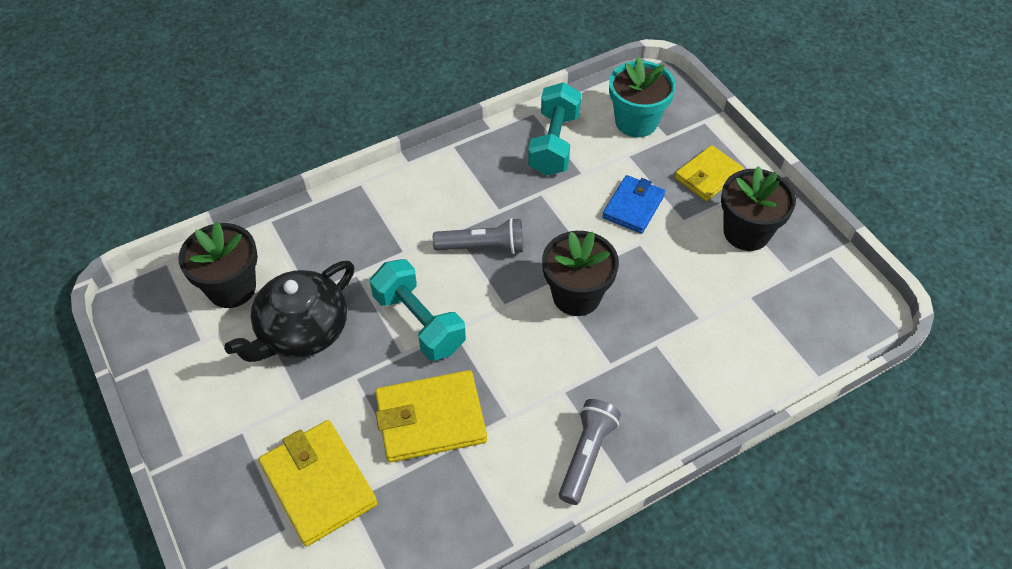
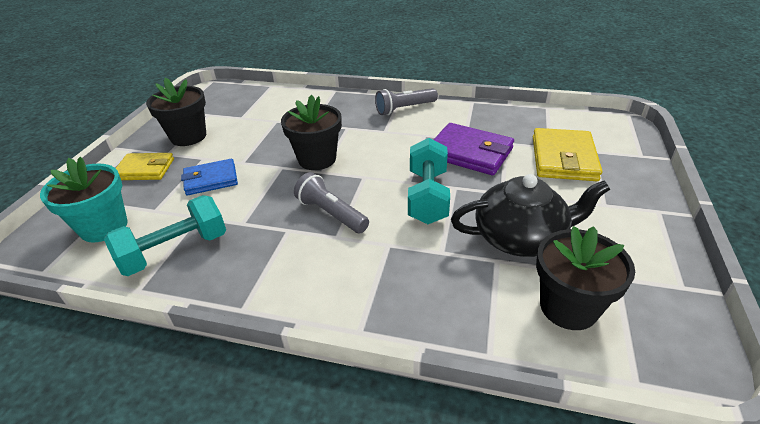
camera: 135 degrees left, 15 degrees down
(431, 419) = (469, 153): yellow wallet -> purple wallet

